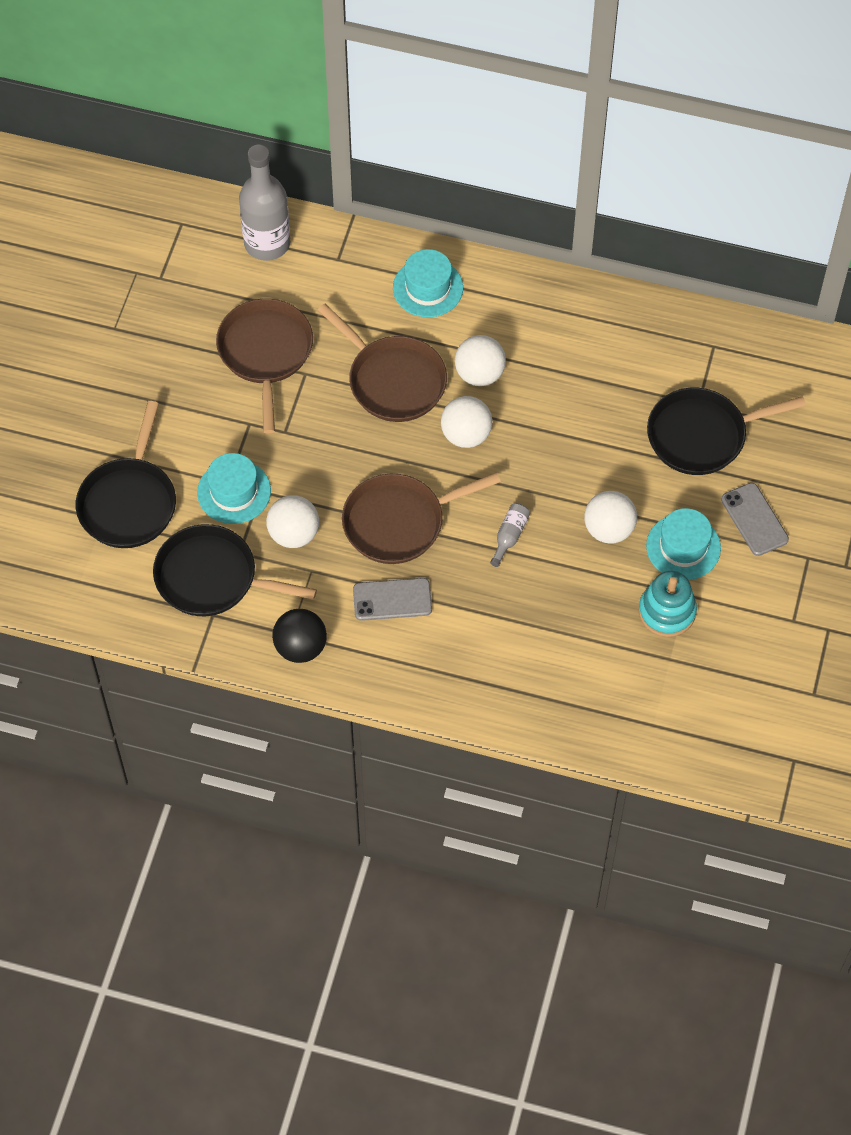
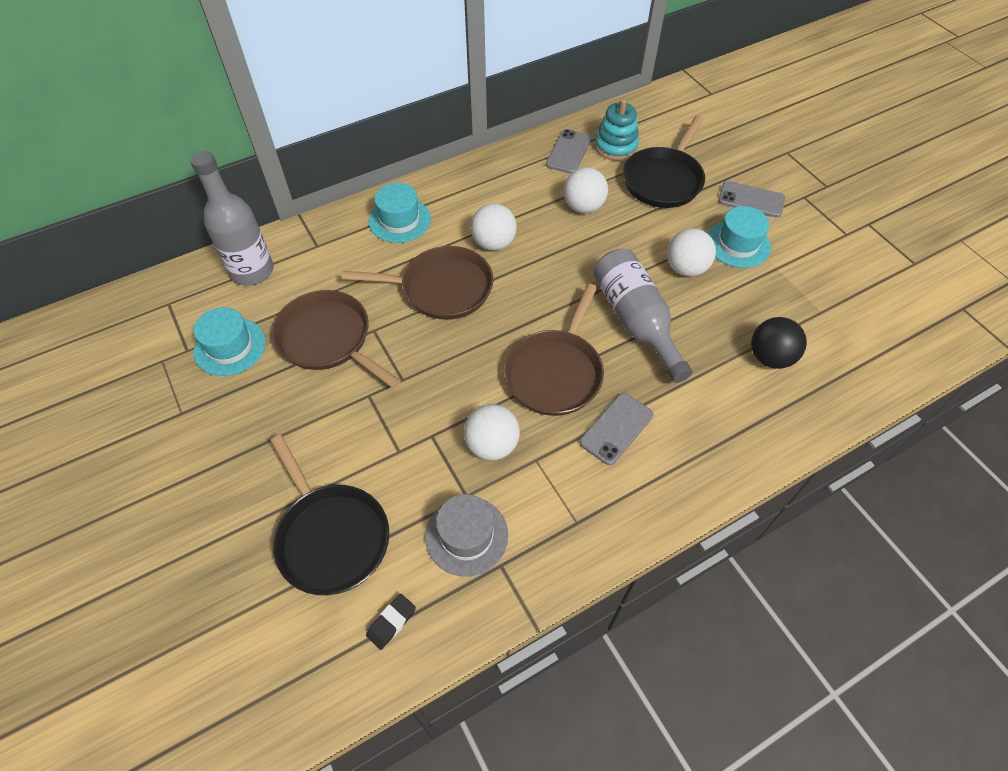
camera: 45 degrees left, 5 degrees down
(113, 587) = (391, 622): none -> black eraser
(211, 578) = (466, 535): black pan -> grey hat
(234, 492) = (411, 453): turquoise hat -> turquoise hat (230, 347)
(300, 647) = (596, 525): black ball -> black ball (770, 357)
(466, 435) = (530, 284): white ball -> white ball (583, 207)
(509, 536) = (636, 321): grey bottle -> grey bottle, size x2.32
(652, 336) = (568, 152): none -> grey phone
(667, 611) = (781, 286): turquoise stacking toy -> turquoise stacking toy (615, 146)

